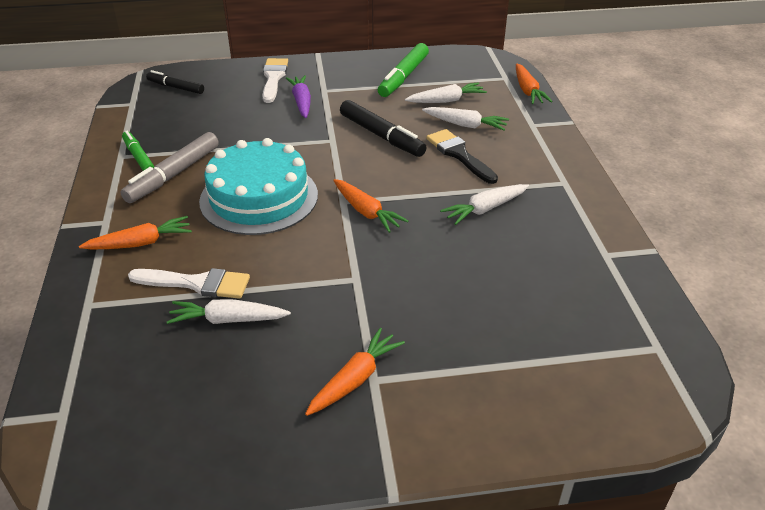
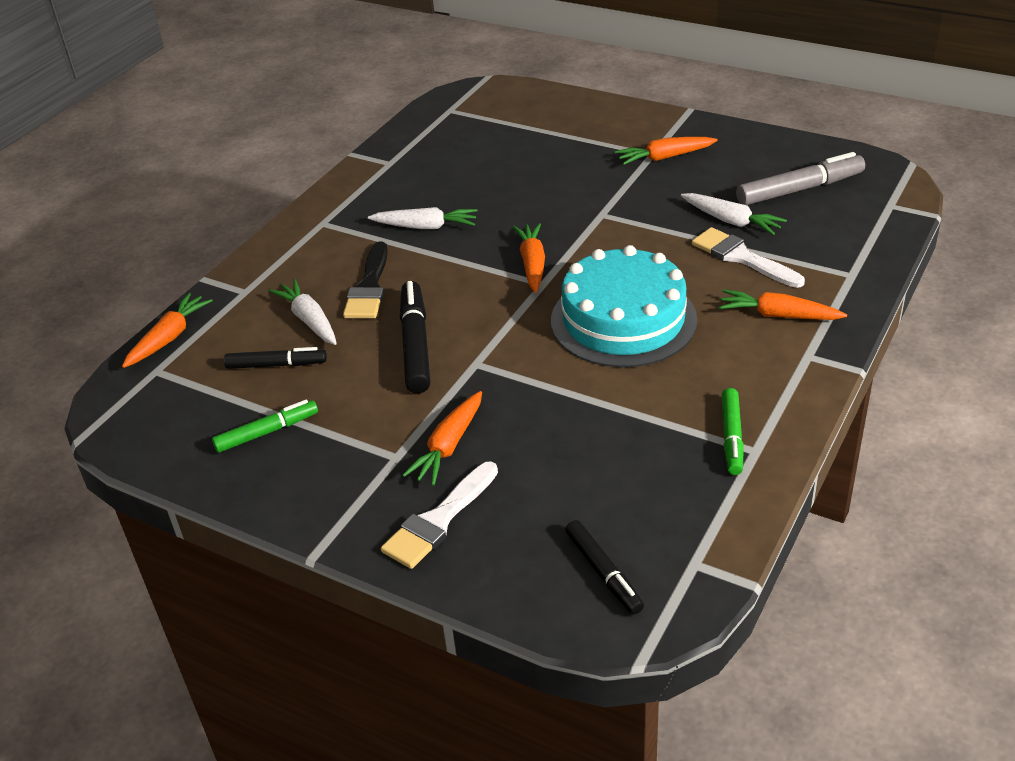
camera: 140 degrees left, 0 degrees up
(173, 175) = (700, 389): grey marker -> grey marker (799, 189)
(301, 102) = (448, 446): purple carrot -> orange carrot
(403, 77) = (267, 432): green marker -> green marker, size x0.64
(446, 100) = (276, 365): white carrot -> black marker

